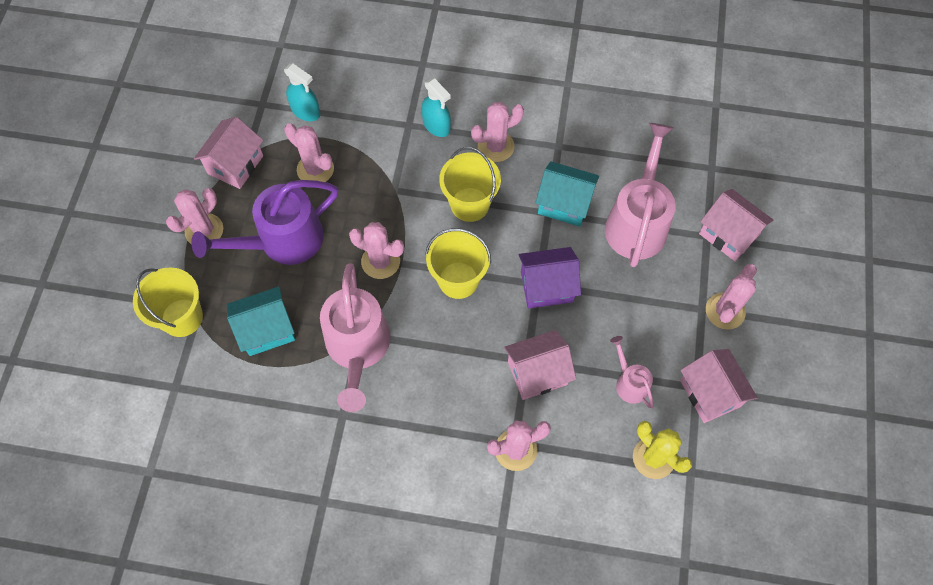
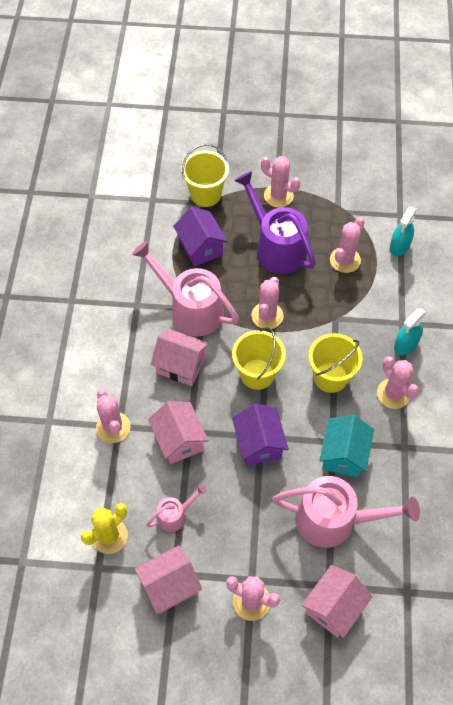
camera: 85 degrees right, 5 degrees down
(235, 164) = (339, 206): pink house -> pink house (181, 365)
(267, 330) = (201, 247): turquoise house -> purple house
(358, 349) = (190, 309): pink watering can -> pink watering can turned 45 degrees clockwise

